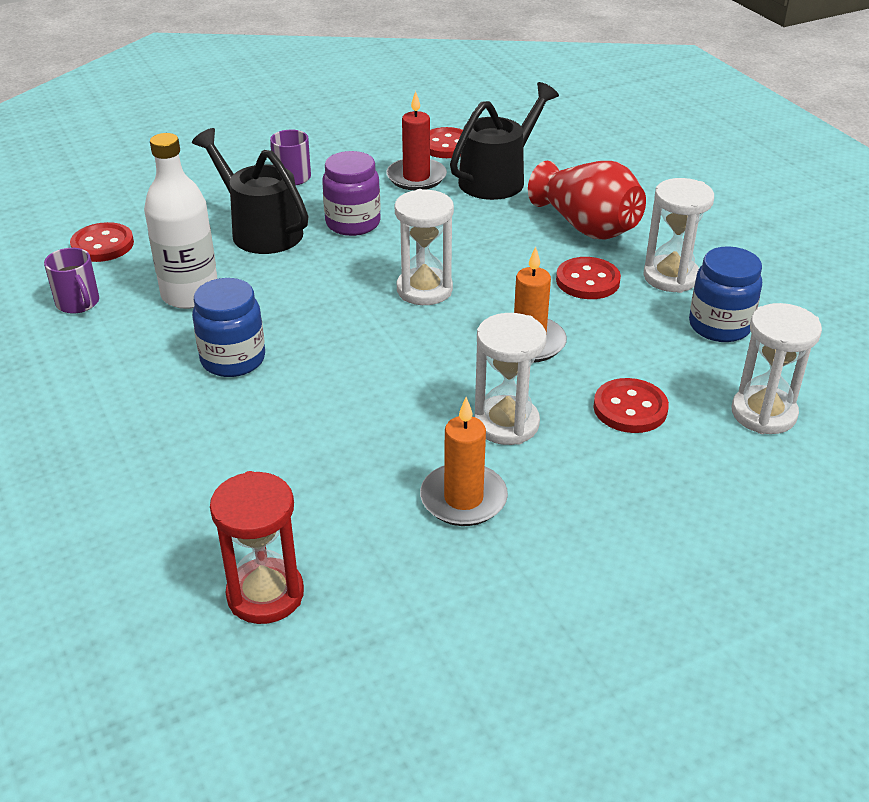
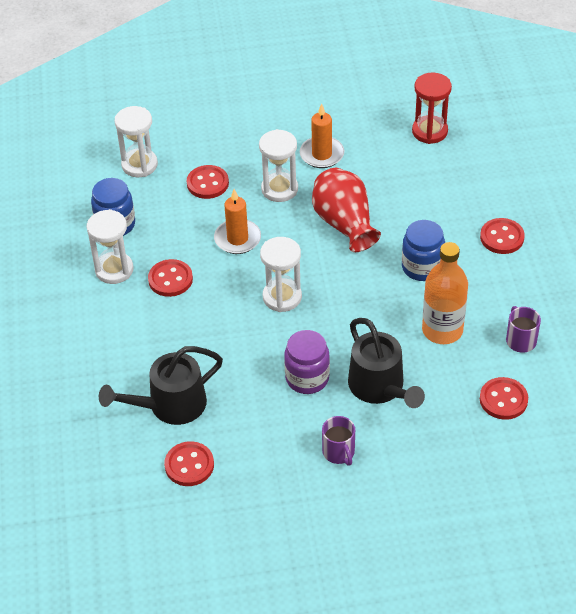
camera: 160 degrees left, 10 degrees up
(106, 424) = (502, 237): none -> red button
(190, 295) = (442, 330): white bottle -> orange bottle
(416, 177) = (235, 424): red candle -> none
(587, 226) = (136, 331): red vase -> red vase (344, 223)

